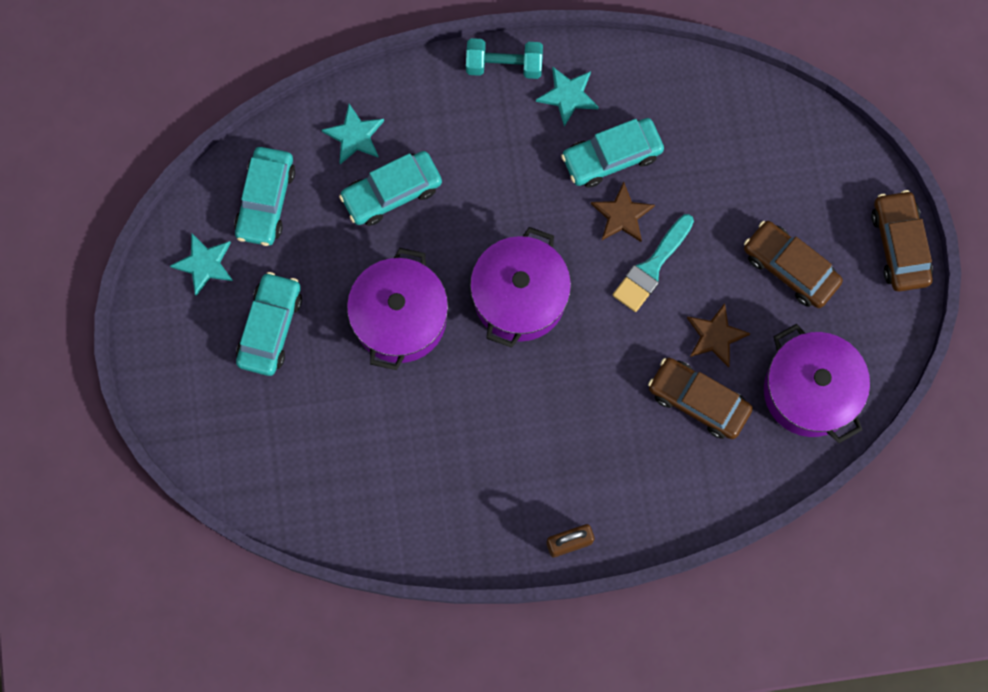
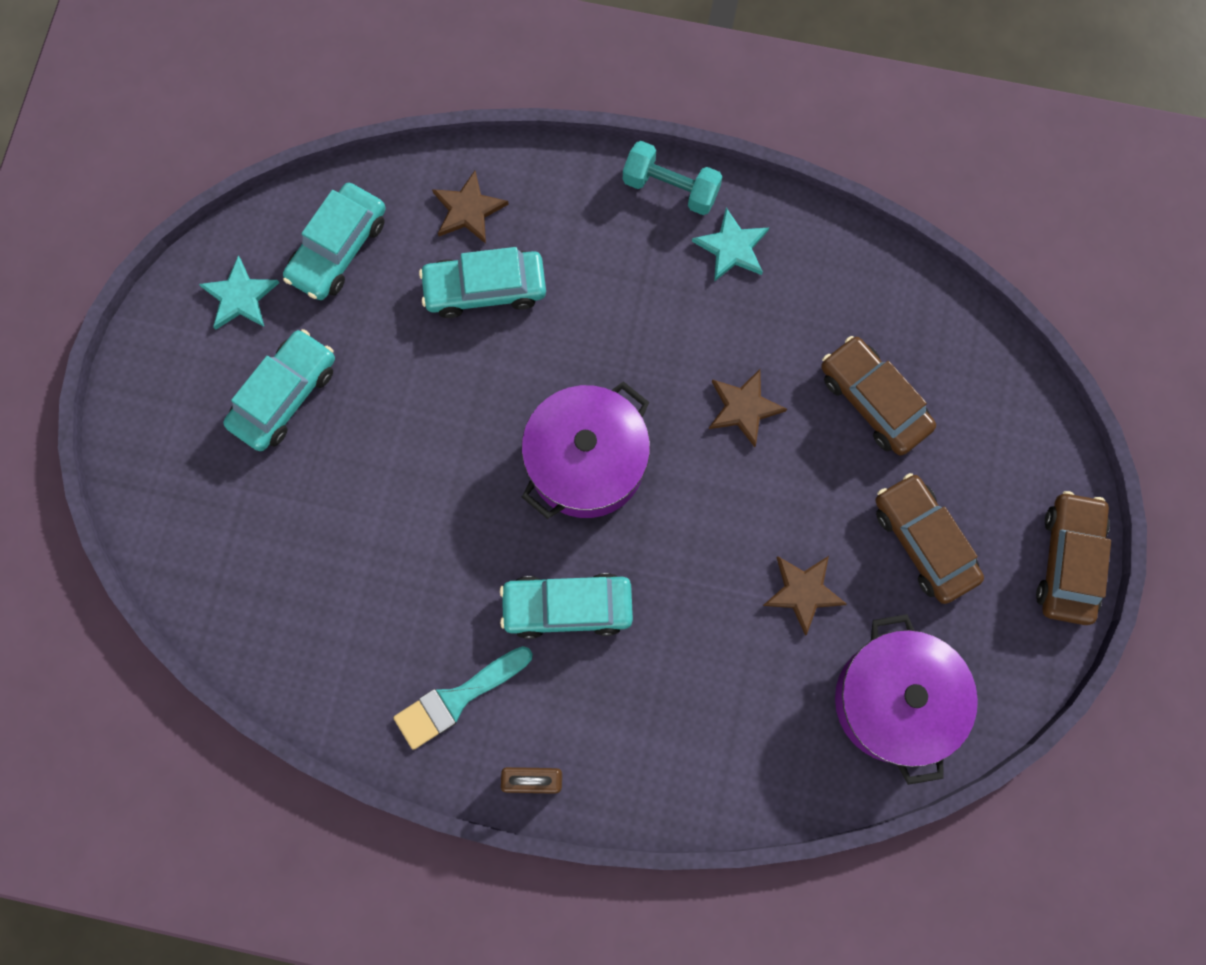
camera: 20 degrees right, 0 degrees up
(355, 136) = (468, 210): turquoise star -> brown star
(400, 318) = (437, 437): purple pot -> none
(611, 157) = (757, 335): turquoise car -> turquoise car (567, 607)
(651, 267) = (756, 482): turquoise brush -> turquoise brush (457, 698)
(698, 401) = (753, 663): brown car -> brown car (873, 401)

